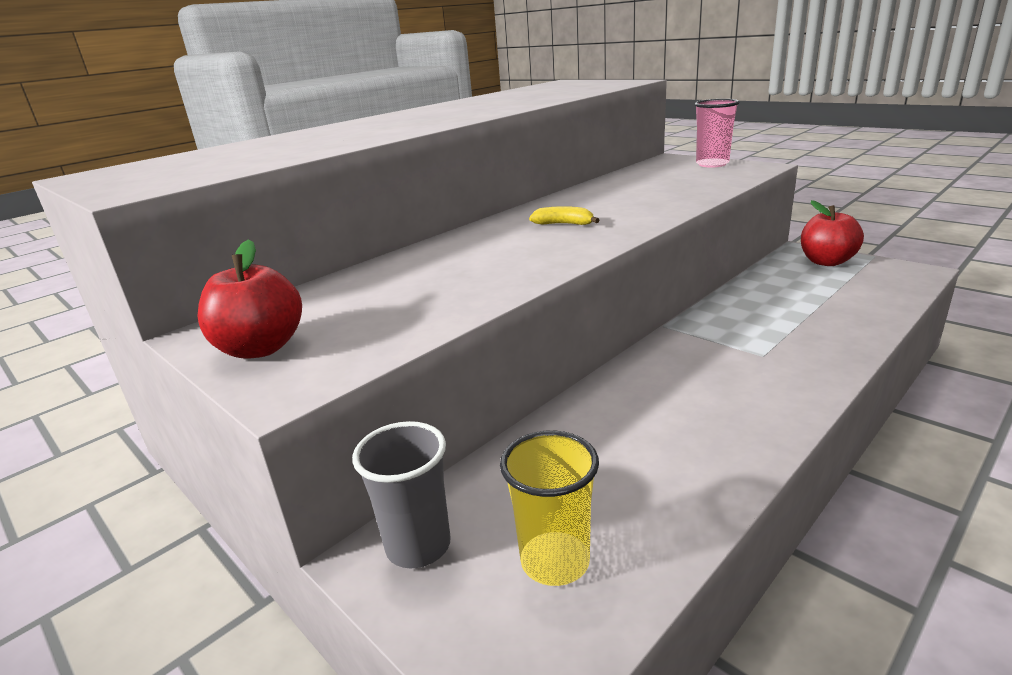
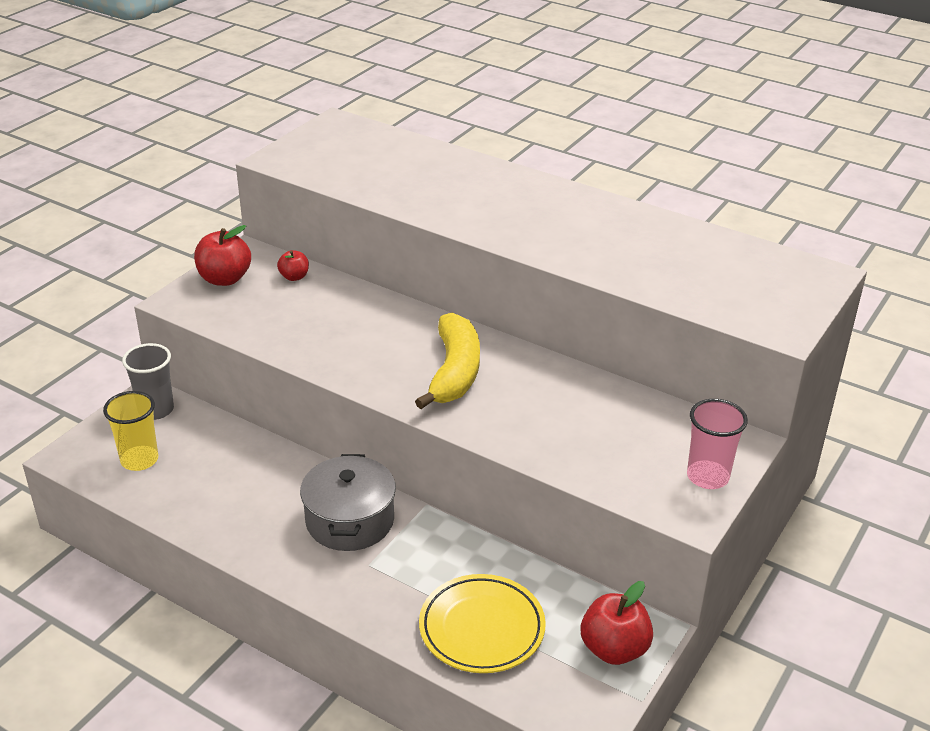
camera: 75 degrees right, 10 degrees up
(310, 300) = (294, 277): none -> red apple
(564, 224) = (454, 372): yellow banana -> yellow banana, size x2.20
(693, 366) = (350, 520): none -> grey pot
(830, 304) = (482, 628): none -> yellow plate

